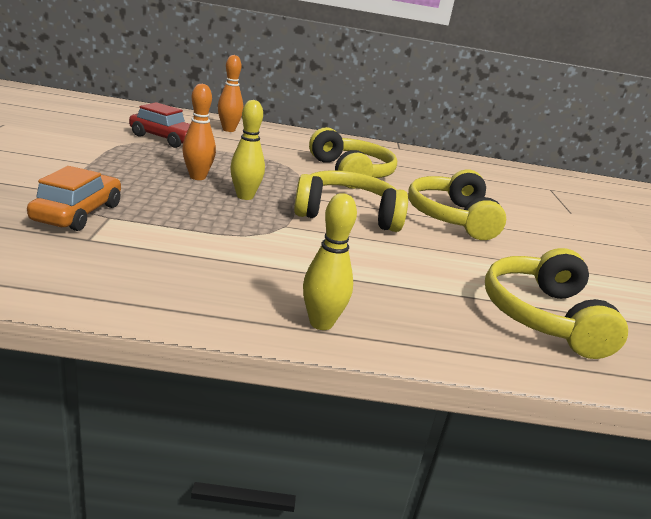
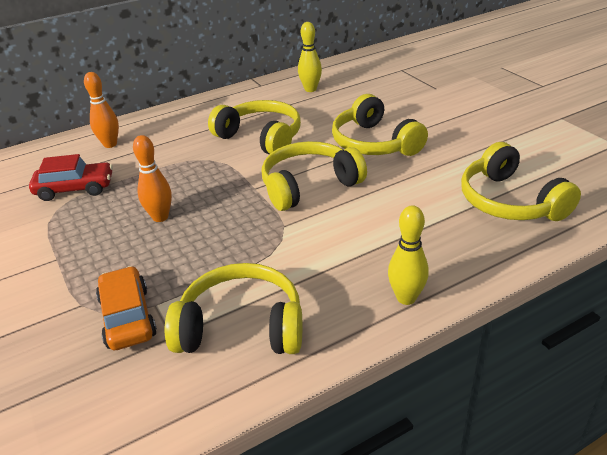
camera: 25 degrees left, 10 degrees up
(148, 262) = (241, 326): none -> yellow headphones
(245, 196) = (220, 215): yellow bowling pin -> yellow bowling pin (310, 89)

